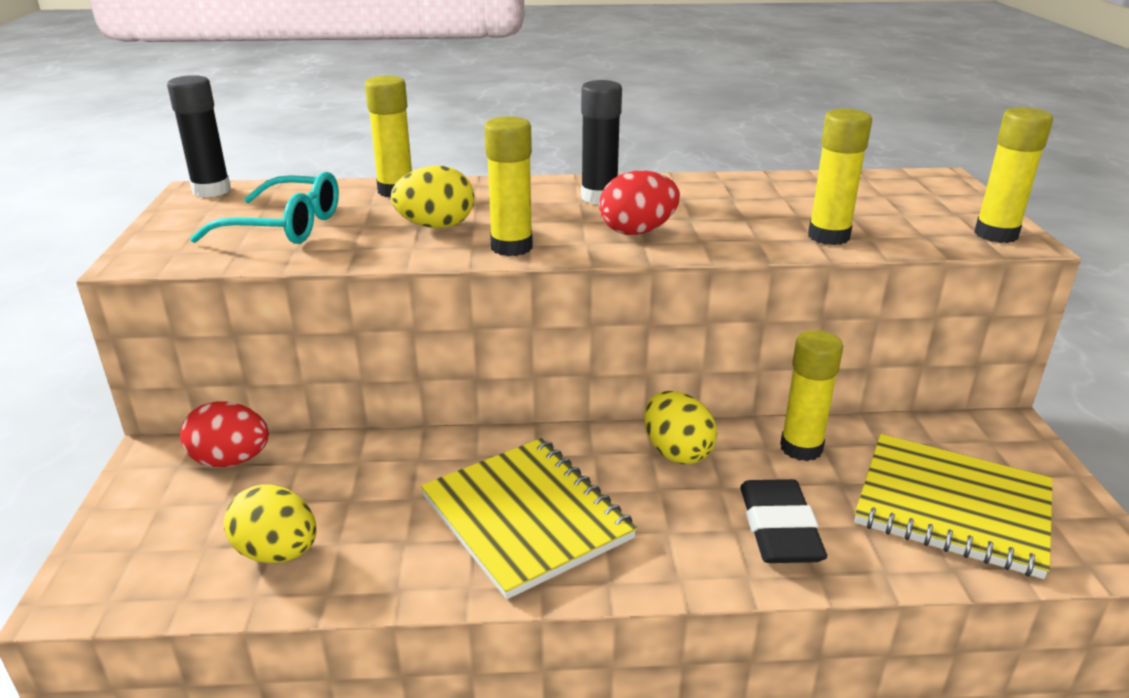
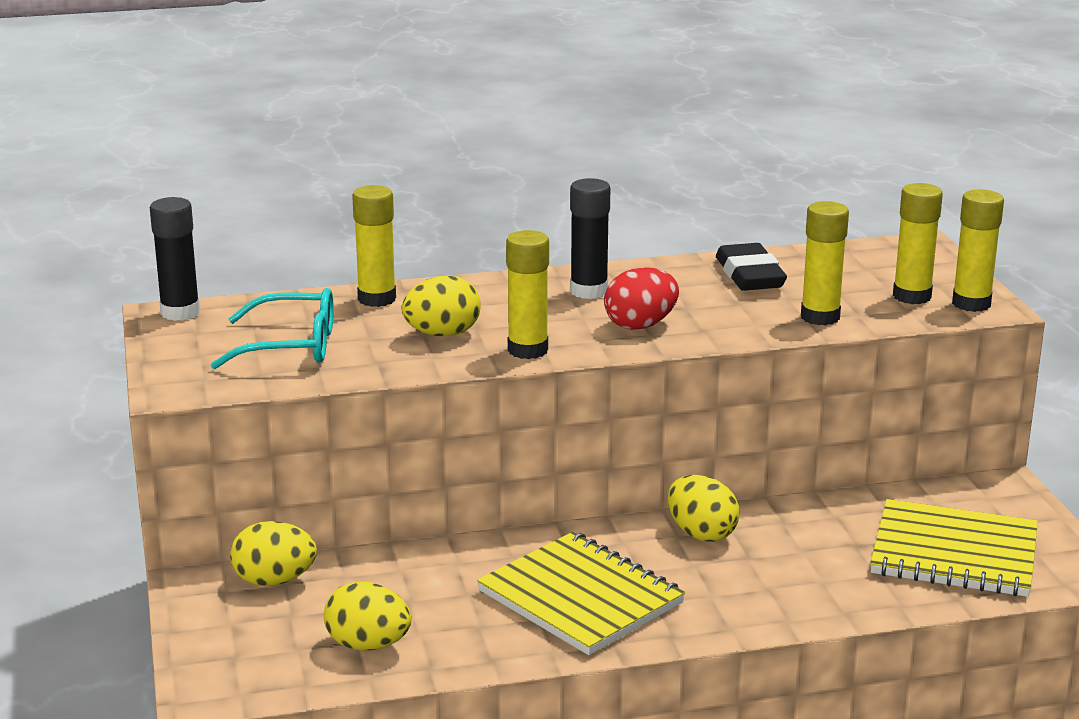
camera: 10 degrees left, 5 degrees down
(231, 460) = (274, 581): red egg -> yellow egg
(779, 529) = (806, 584): black eraser -> black eraser (750, 275)
(801, 448) = (815, 519): yellow glue stick -> yellow glue stick (912, 296)

